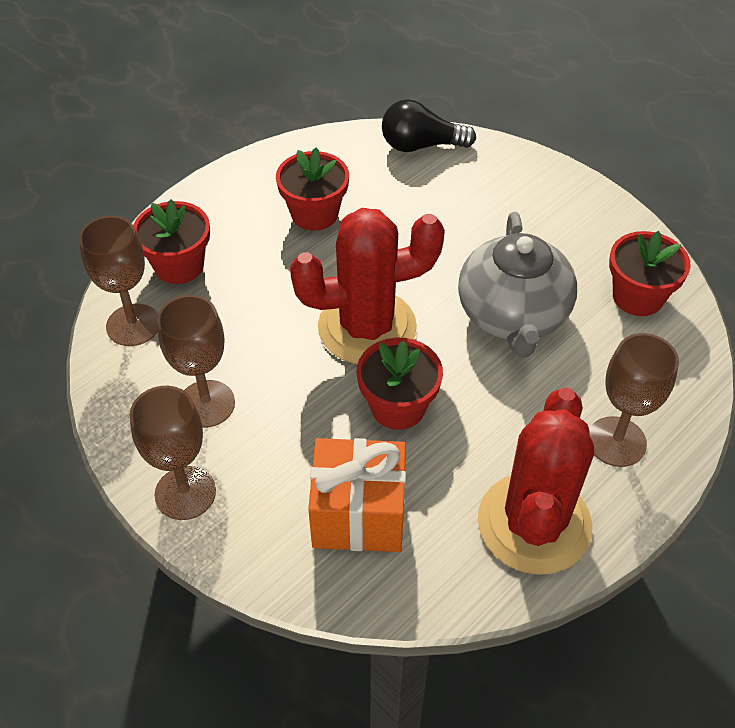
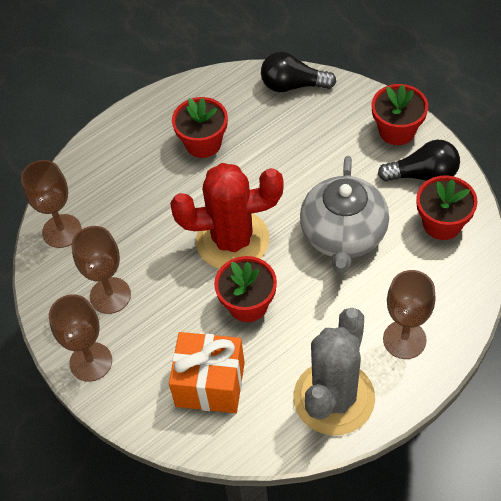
camera: 10 degrees right, 5 degrees up
(179, 265) = (98, 184): red flower pot -> red flower pot (397, 131)
(534, 523) = (334, 398): red cactus -> grey cactus
(602, 241) = (423, 175): none -> black light bulb

